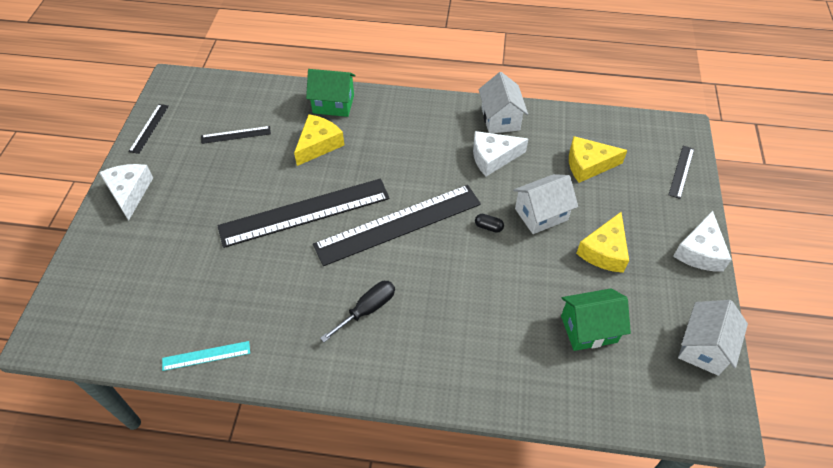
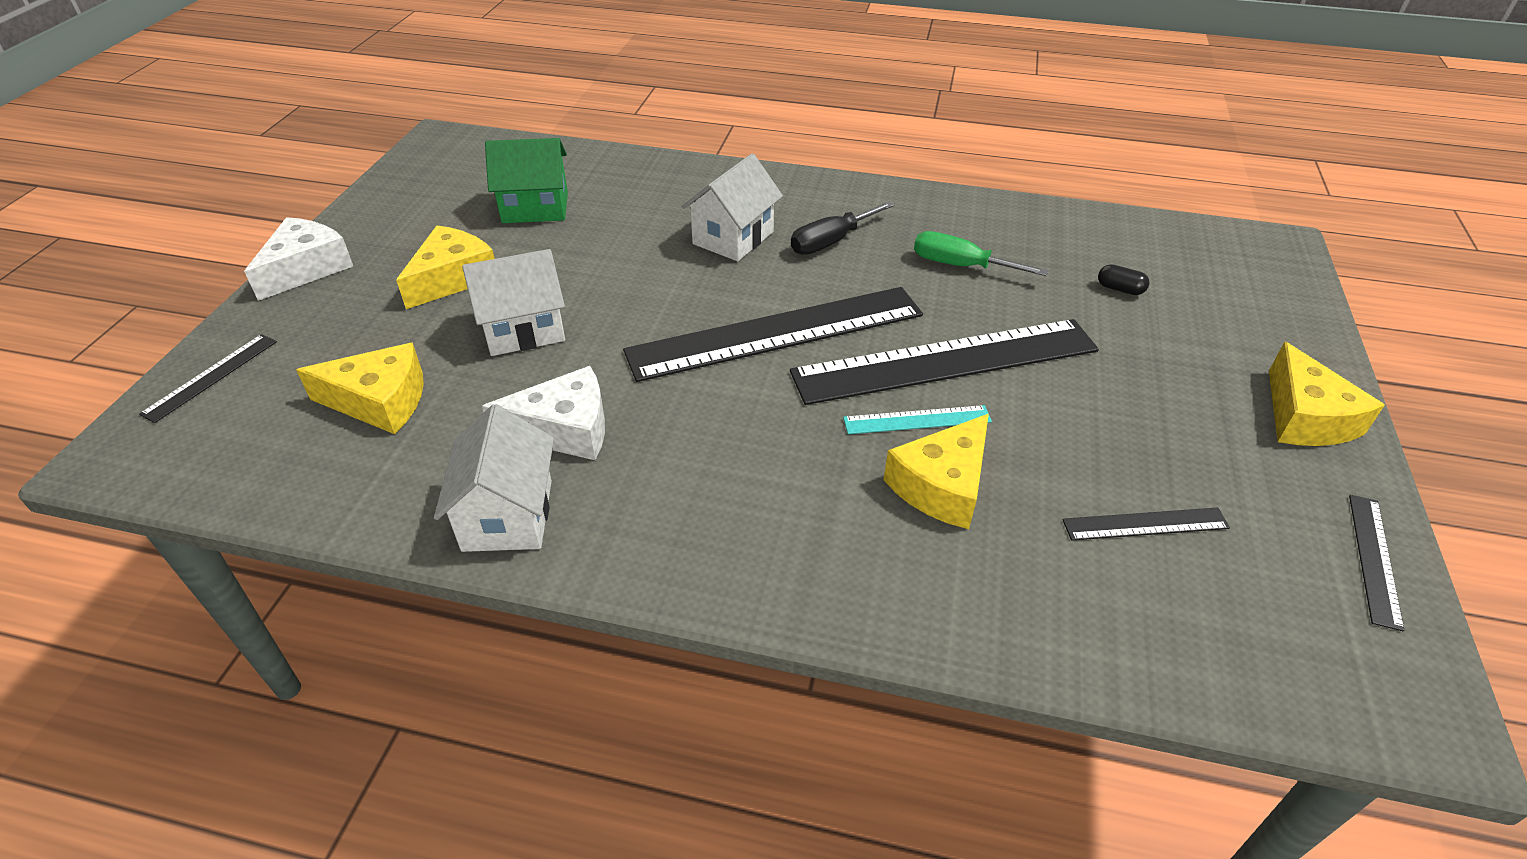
camera: 175 degrees left, 10 degrees down
(129, 192) = (1305, 417): white cheese -> yellow cheese
(206, 356) = (1041, 216): turquoise ruler -> turquoise ruler (917, 420)
(280, 292) = (960, 265): none -> green screwdriver
(333, 104) = (921, 591): green house -> none
(488, 227) = (622, 319): black capsule -> black capsule (1120, 289)
(703, 347) = (403, 186): white house -> white house (733, 238)

